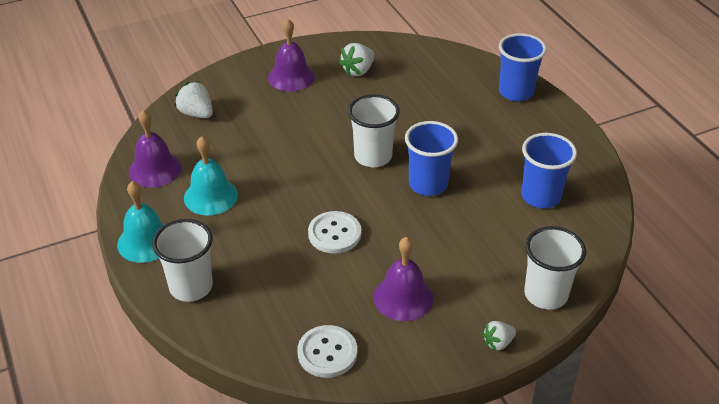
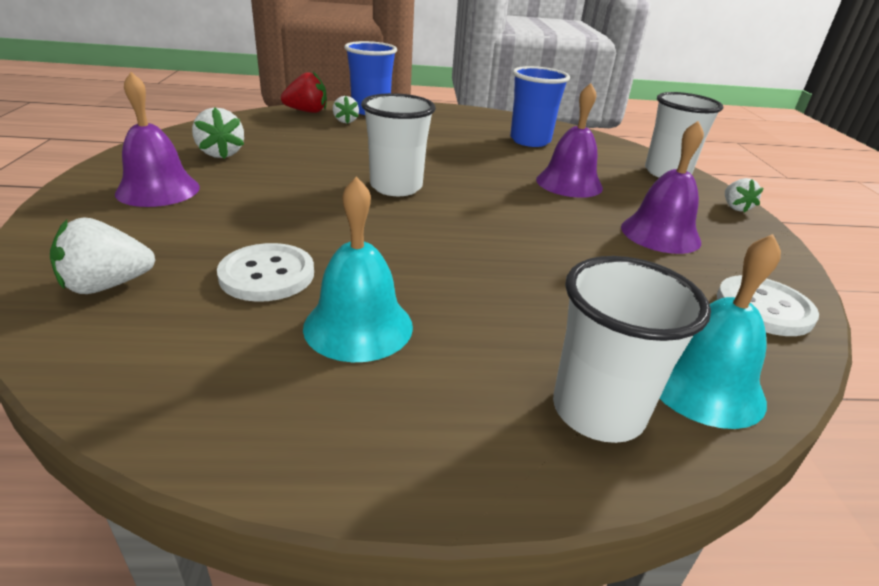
camera: 70 degrees left, 10 degrees down
(145, 241) = (429, 449): turquoise bell -> turquoise bell (703, 384)
(155, 169) = (205, 377): purple bell -> purple bell (569, 183)
(334, 234) = (526, 245): white button -> white button (267, 275)
(428, 184) = (473, 175): blue cup -> none
(475, 66) = (307, 111): none -> red strawberry
(475, 90) = (345, 121): none -> white strawberry

